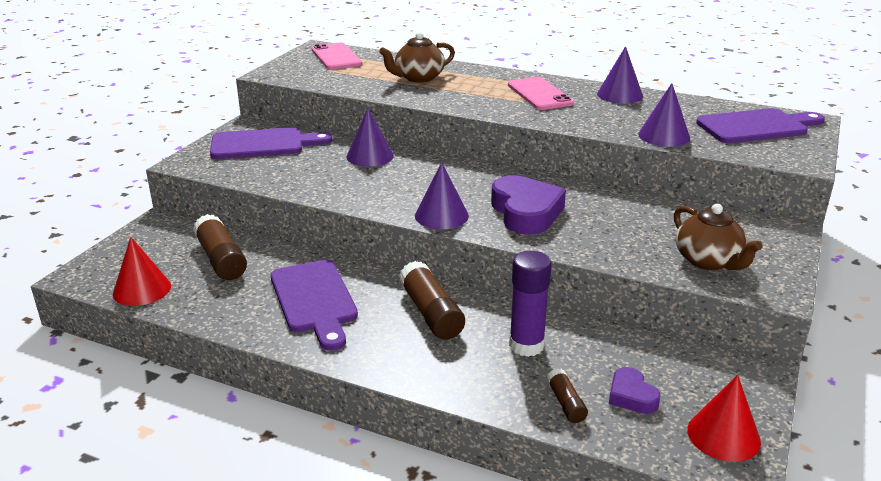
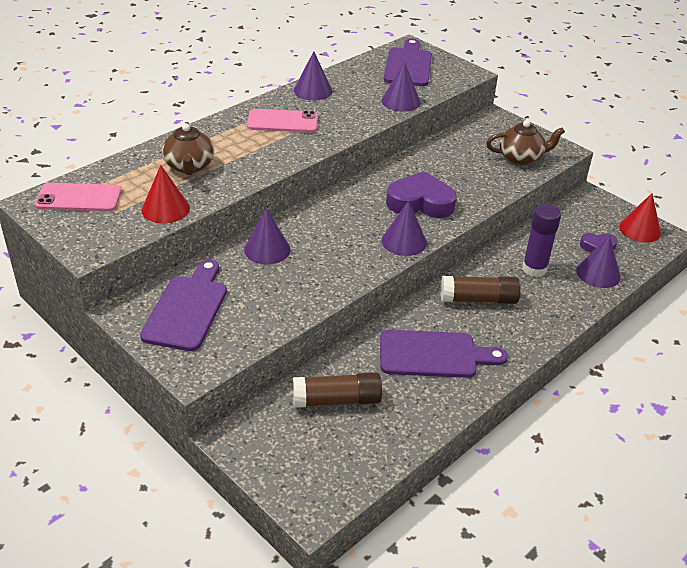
camera: 70 degrees left, 10 degrees up
(142, 289) = (364, 463): red cone -> red cone (165, 209)
(566, 403) = (598, 273): brown glue stick -> purple cone

